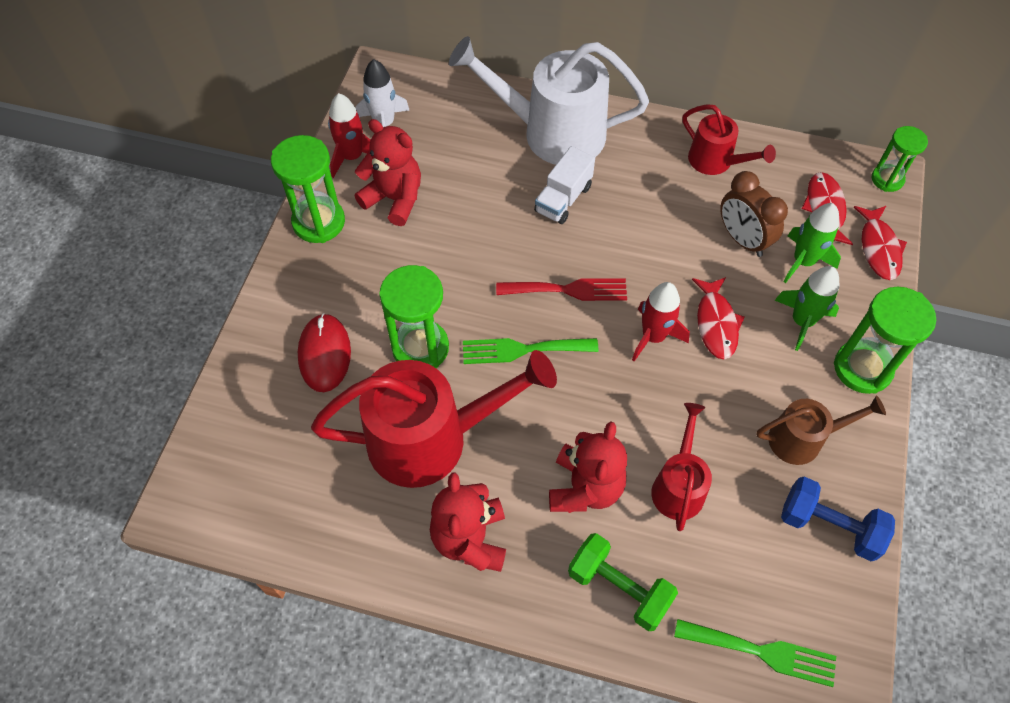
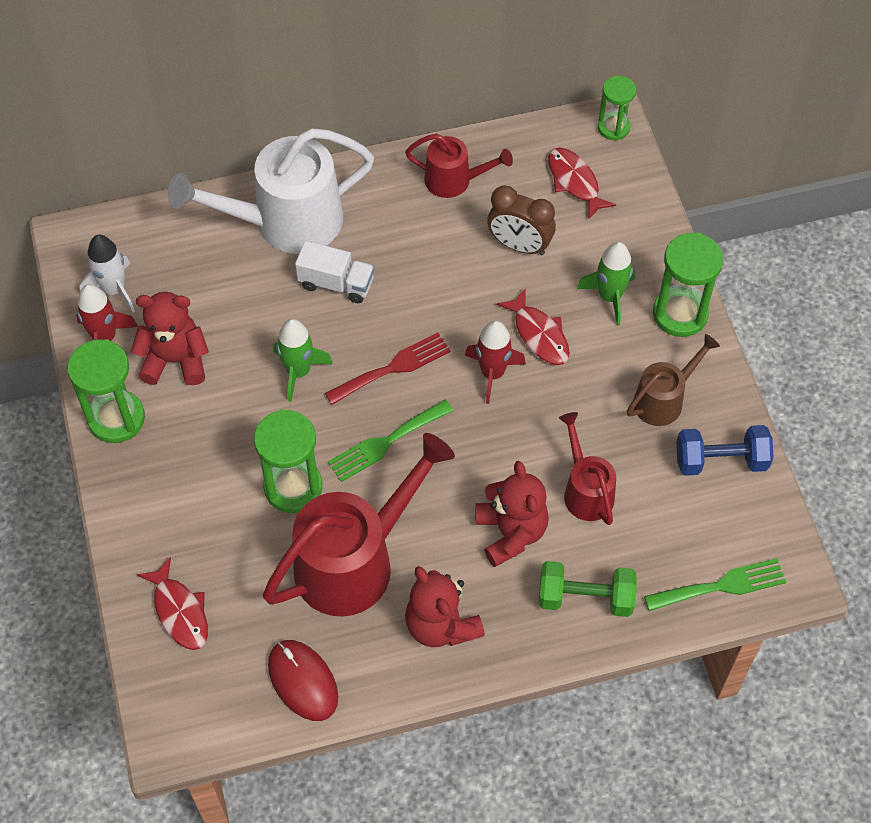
camera: 30 degrees left, 0 degrees up
(325, 354) = (208, 538): red mouse -> red mouse (303, 681)
(563, 199) = (336, 283): white truck -> white truck turned 75 degrees counterclockwise
(803, 261) = (582, 241): green rocket -> green rocket (298, 371)
(878, 248) = (639, 197): red fish -> red fish (179, 611)

